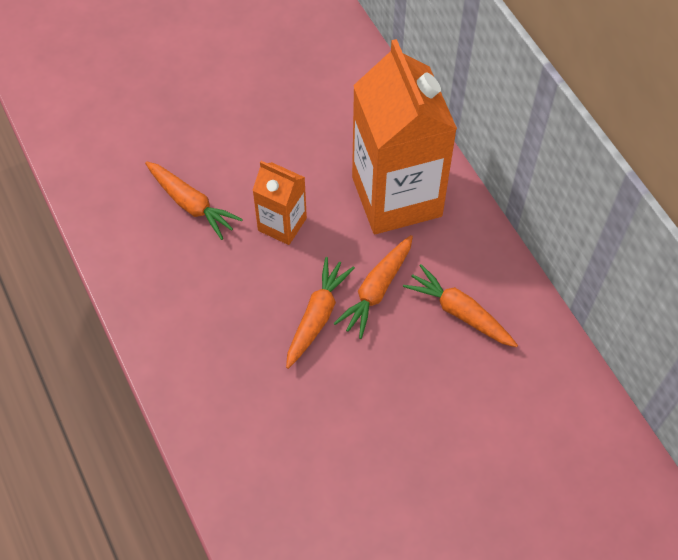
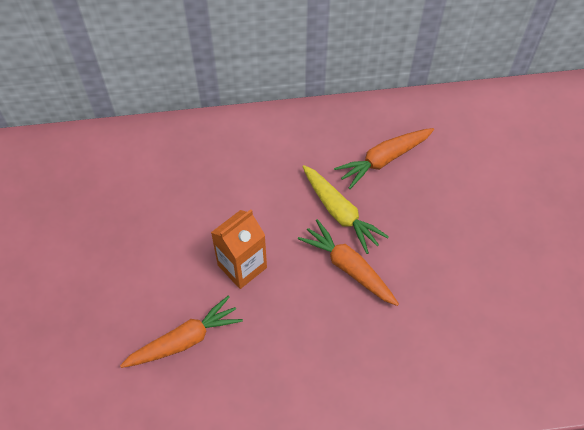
camera: 70 degrees left, 0 degrees up
(376, 290) = (340, 212): orange carrot -> yellow carrot
(396, 196) = (253, 166): orange carton -> none

